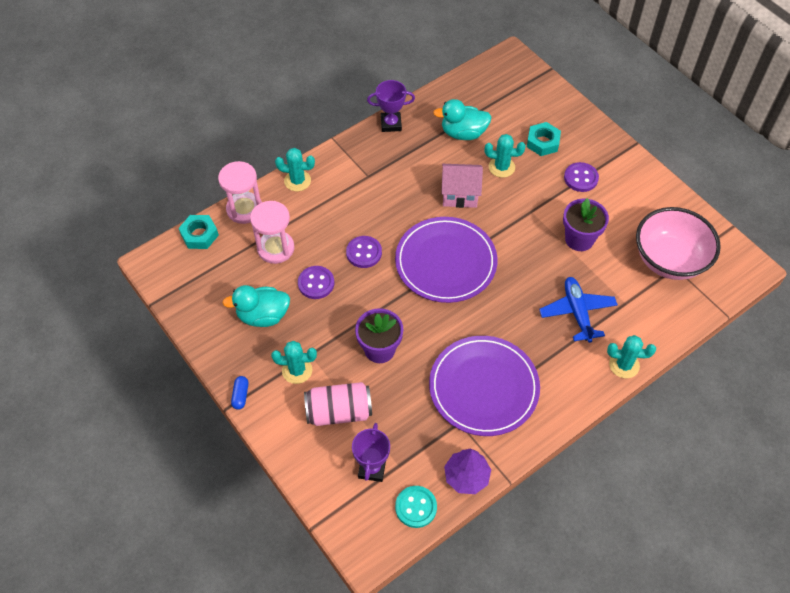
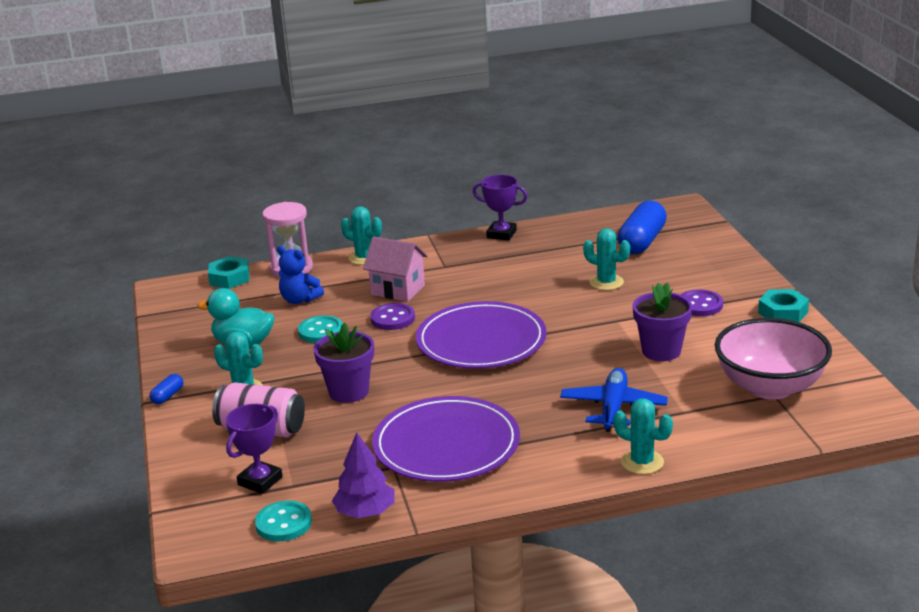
camera: 25 degrees right, 30 degrees down
(275, 248) = (299, 300): pink hourglass -> blue teddy bear
(316, 283) = (321, 331): purple button -> turquoise button
(460, 195) = (539, 295): pink house -> pink house (398, 290)
(463, 133) = (580, 252): turquoise duck -> none
(503, 109) = (642, 241): none -> blue capsule
(542, 142) = (672, 272): turquoise nut -> turquoise nut (783, 312)

